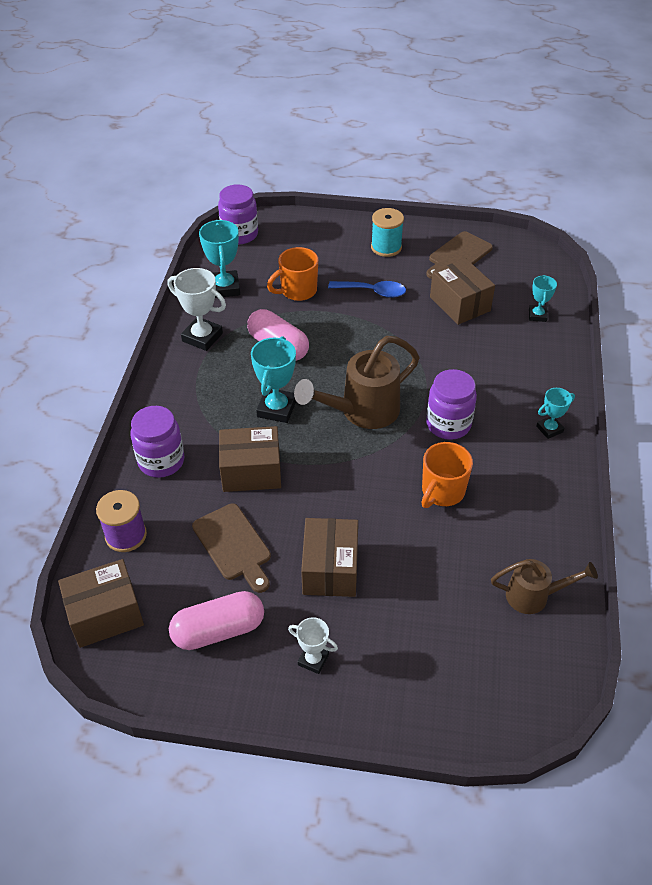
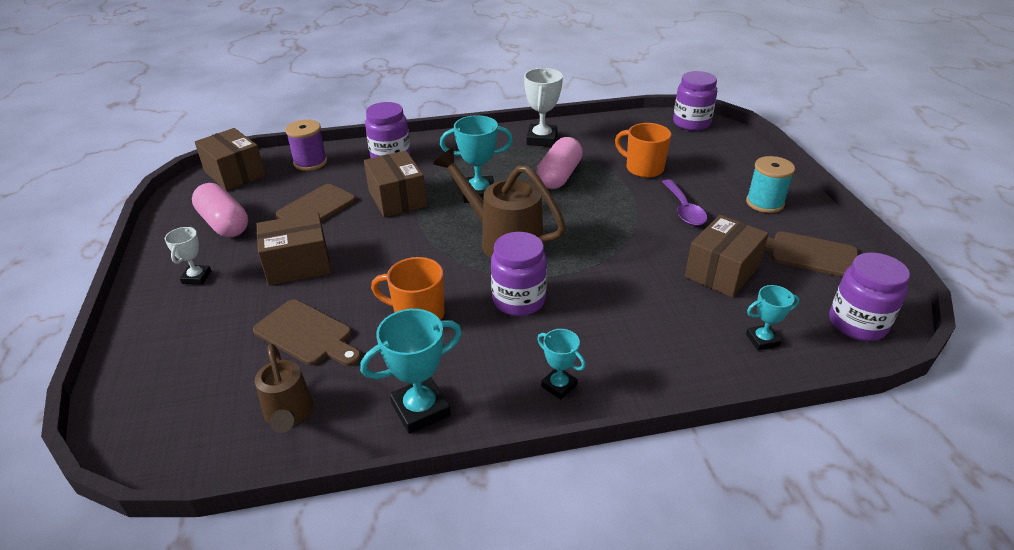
camera: 70 degrees right, 10 degrees down
(224, 288) = (612, 134): turquoise trophy -> turquoise trophy (420, 409)
(372, 292) = (684, 209): blue spoon -> purple spoon
(440, 573) = (306, 335): none -> brown cutting board
(537, 268) = (857, 324): none -> purple jar

